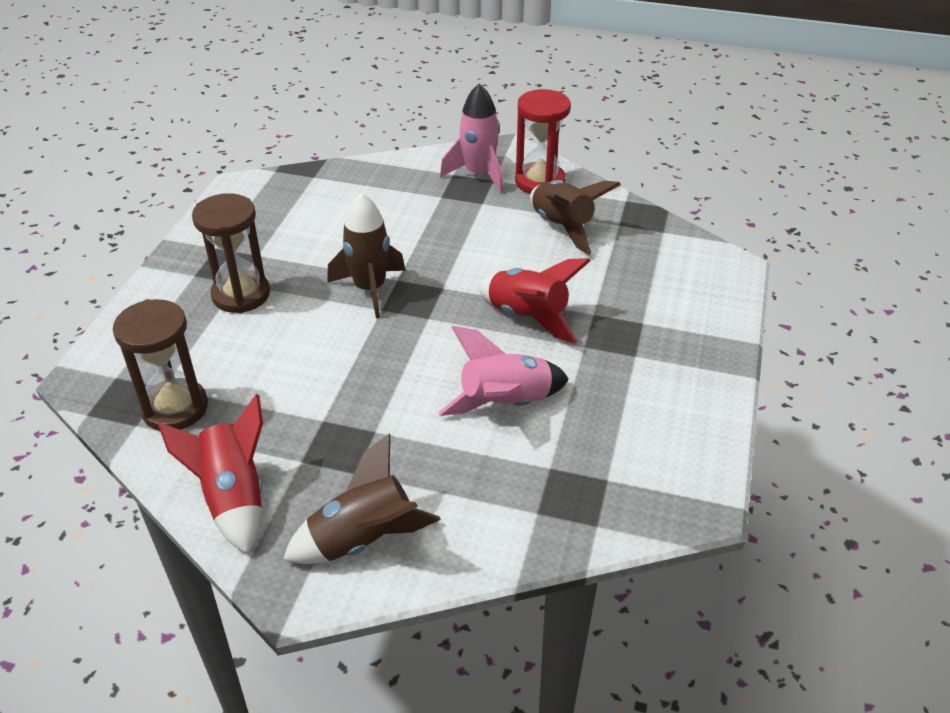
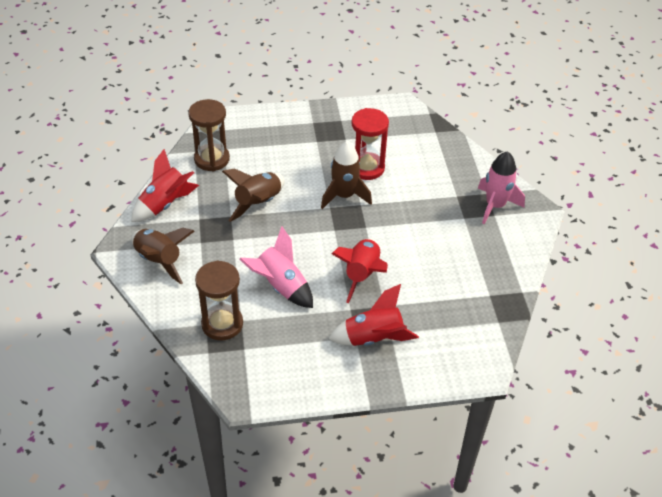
camera: 65 degrees right, 5 degrees up
(241, 295) = (307, 146): brown hourglass -> brown hourglass (222, 324)
(539, 182) = (510, 239): red hourglass -> red hourglass (366, 168)
(562, 227) = (466, 266): brown rocket -> brown rocket (258, 203)
(644, 340) = (373, 338): none -> red rocket

